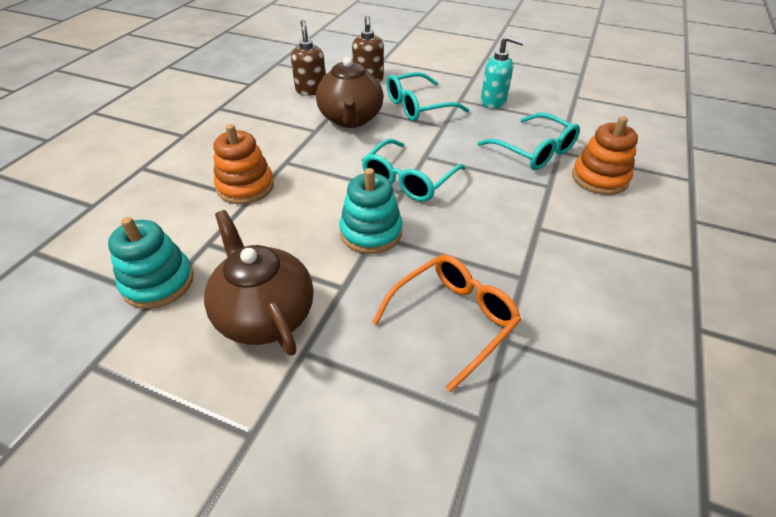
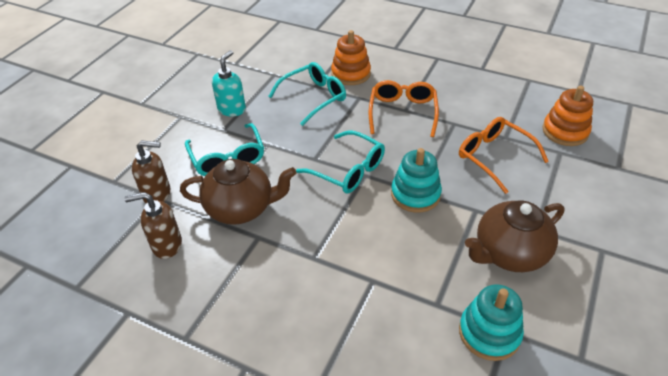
camera: 85 degrees left, 0 degrees up
(245, 186) = (354, 286): orange stacking toy -> orange stacking toy (565, 131)
(531, 225) = (402, 112): none -> orange glasses

